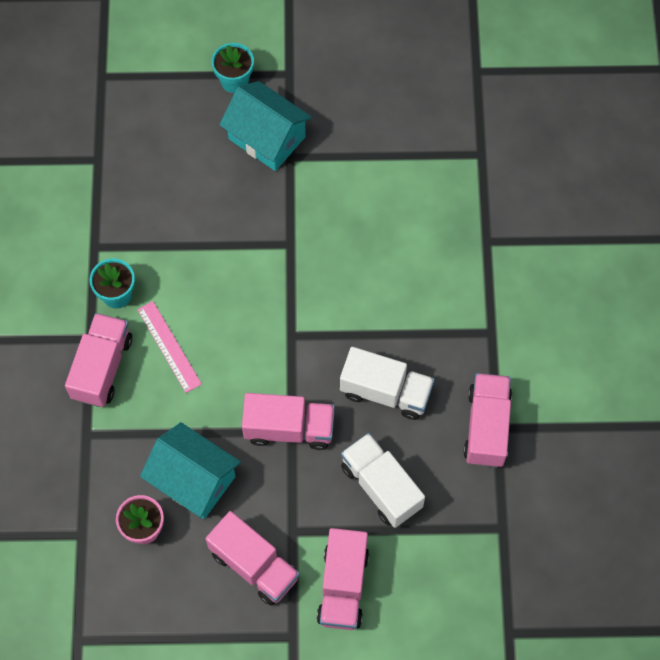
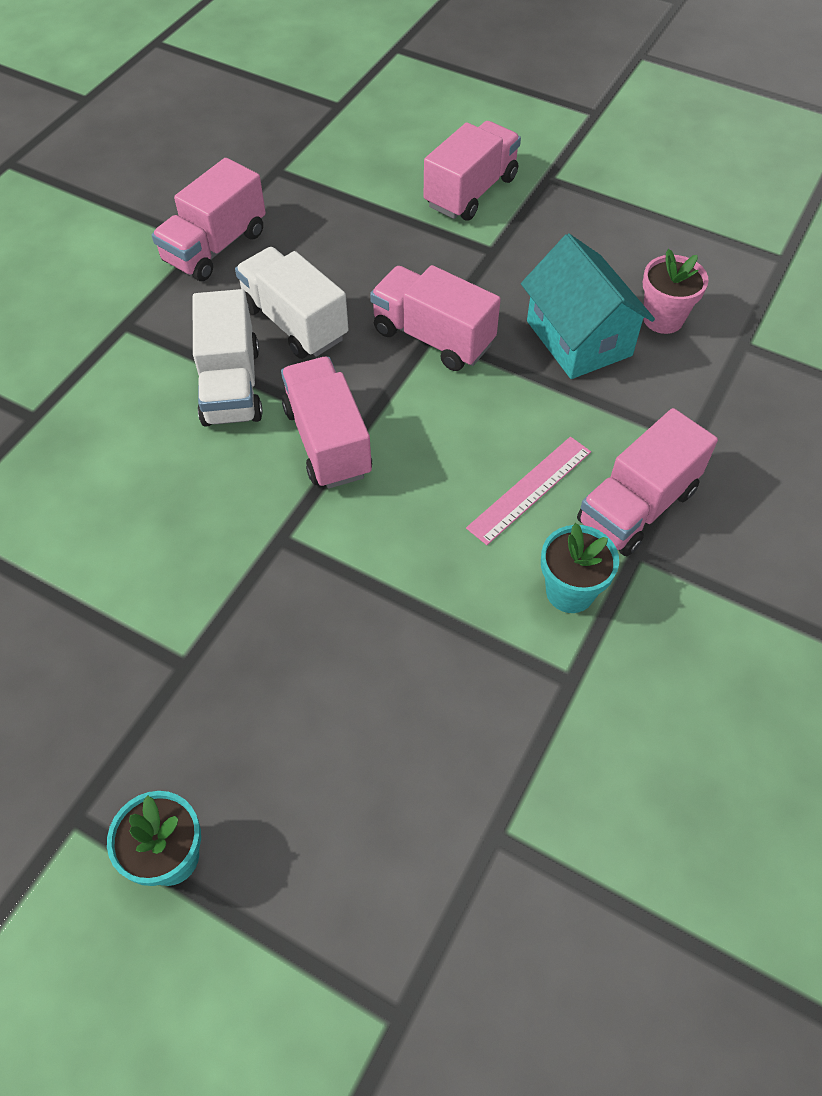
camera: 150 degrees left, 10 degrees down
(169, 346) = (530, 489): pink ruler -> pink ruler turned 45 degrees clockwise
(254, 565) = (553, 241): pink truck -> pink truck (327, 441)
(267, 138) = (195, 717): turquoise house -> none
(381, 486) = (370, 247): white truck -> white truck (231, 385)

